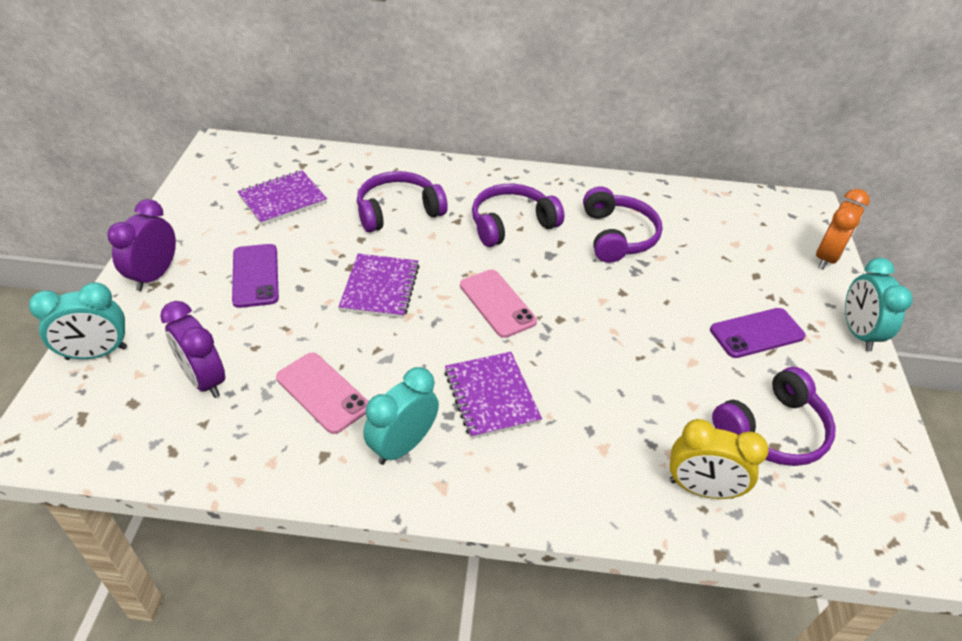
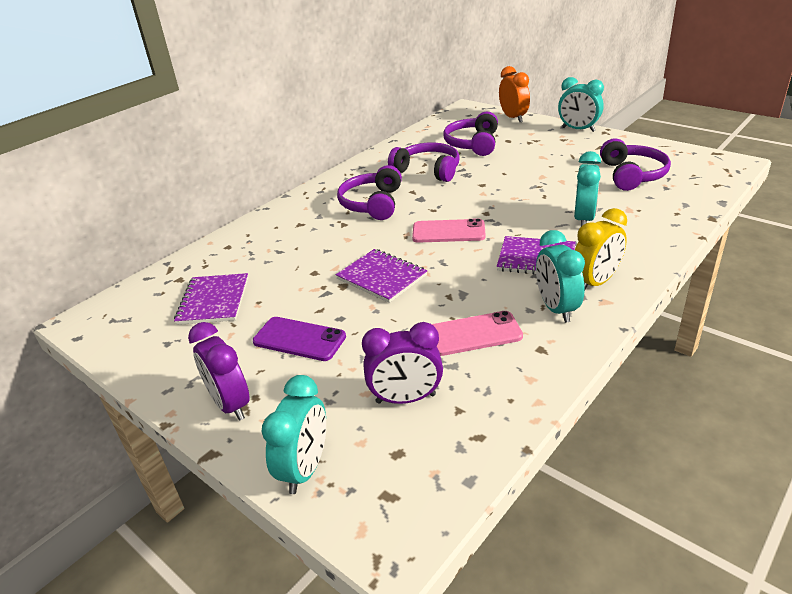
camera: 50 degrees left, 10 degrees down
(398, 211) = (301, 246): purple headphones -> purple headphones (473, 144)
(611, 413) = (583, 219): none -> turquoise clock
(701, 489) = (662, 209): yellow clock -> yellow clock (595, 282)
(756, 333) = (555, 155): purple phone -> none

